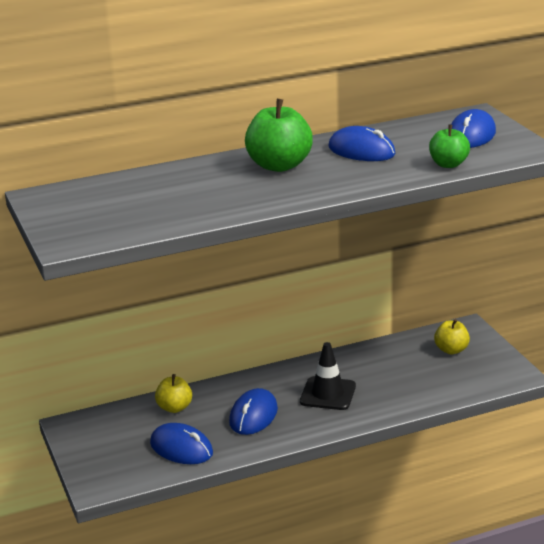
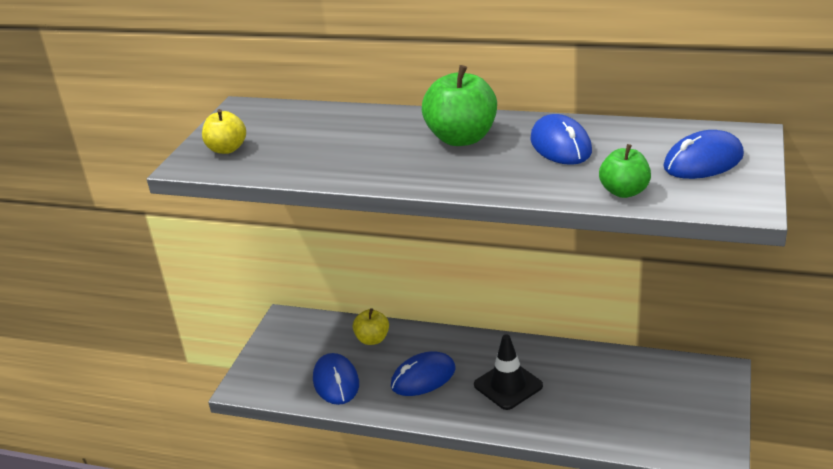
camera: 40 degrees right, 5 degrees up
(451, 350) = (676, 391): yellow apple -> yellow apple (227, 149)

